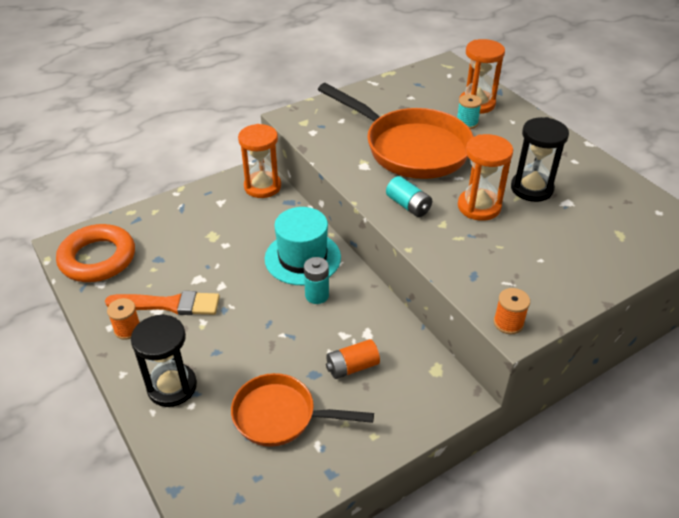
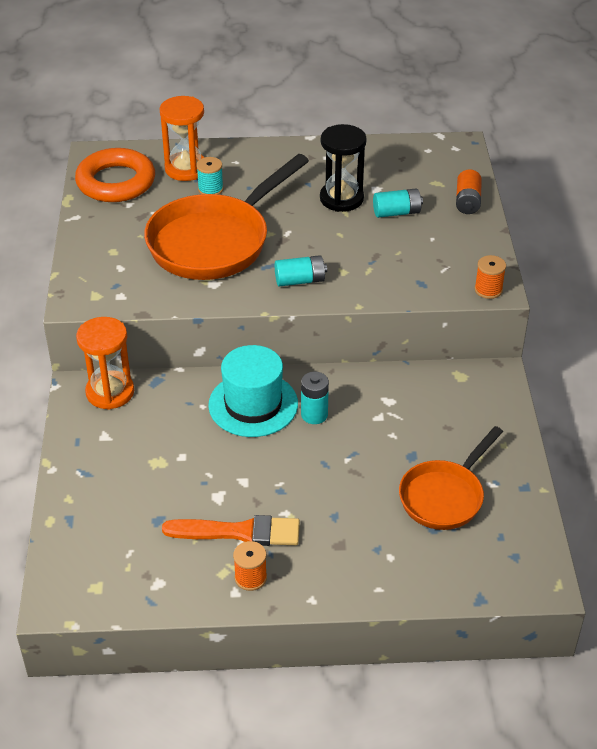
camera: 60 degrees left, 0 degrees up
(98, 258) = (111, 574): orange ring -> orange ring (116, 182)
(169, 304) = (239, 532): orange brush -> orange brush turned 60 degrees clockwise
(172, 387) = (357, 564): black hourglass -> none
(352, 367) = (421, 427): orange battery -> orange battery (467, 201)
(410, 148) = (215, 242): orange pan -> orange pan turned 150 degrees clockwise
(479, 207) = (339, 239): orange hourglass -> none
(550, 225) = (397, 212): none -> turquoise battery

